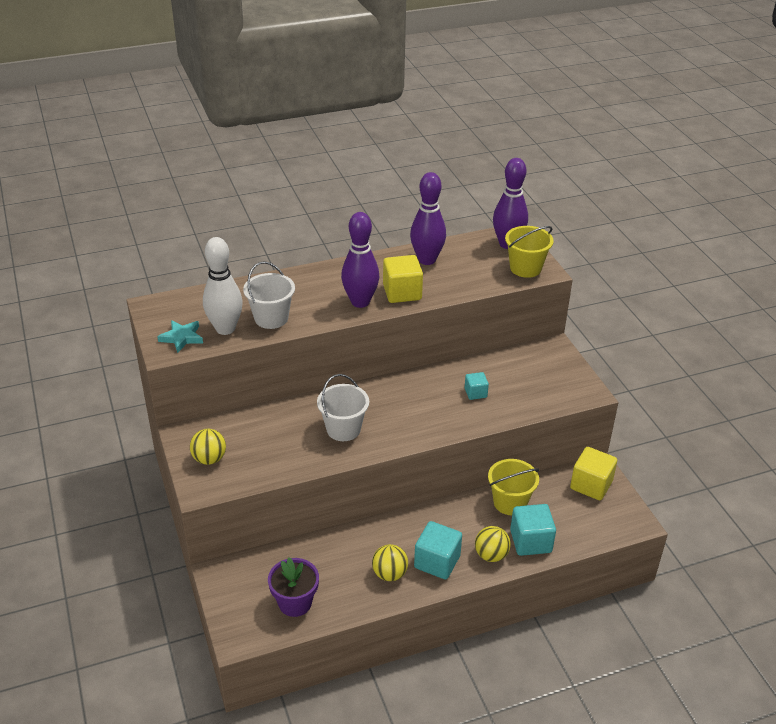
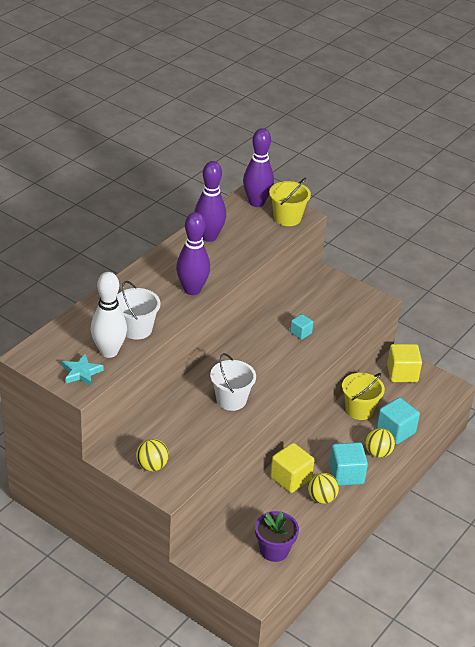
camera: 35 degrees left, 0 degrees up
(402, 292) = (216, 270): yellow cube -> yellow cube (290, 478)

